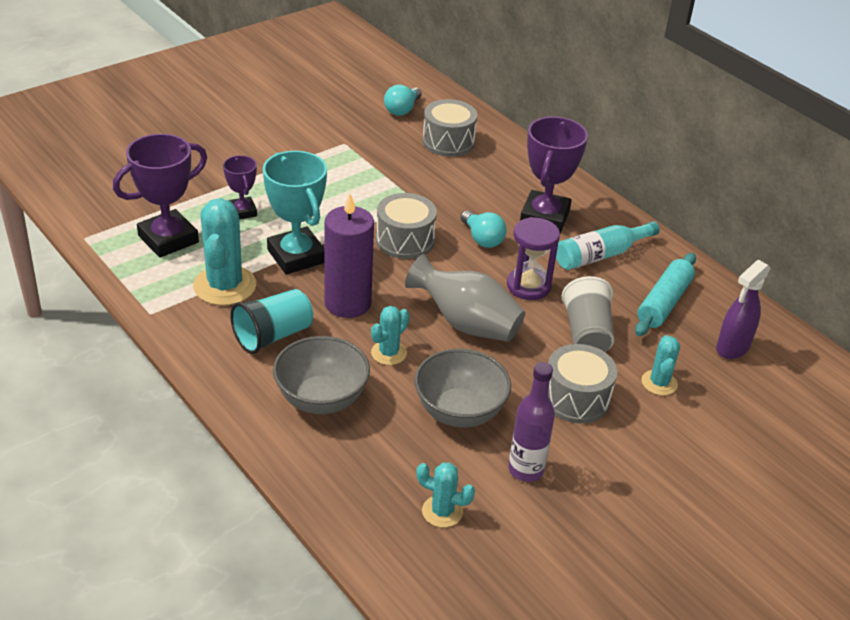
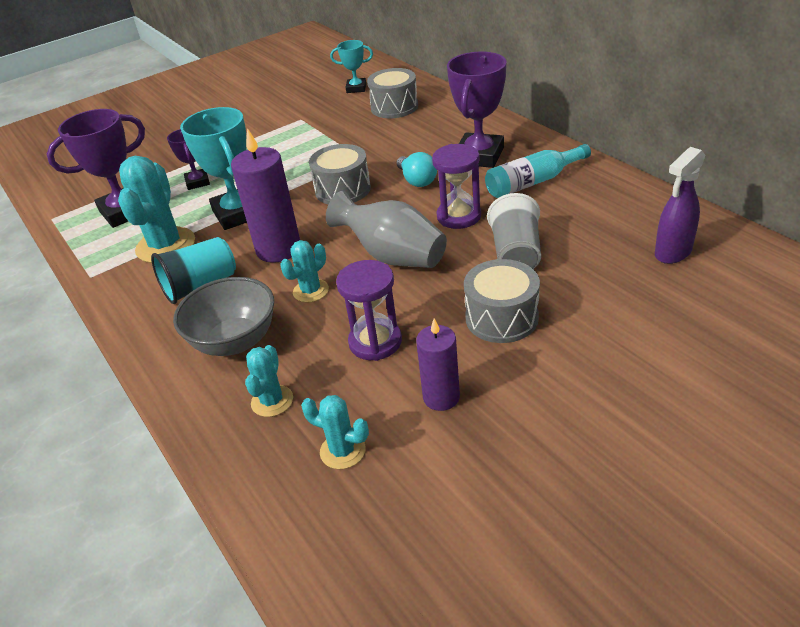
camera: 10 degrees right, 0 degrees up
(402, 110) = (356, 88): turquoise light bulb -> turquoise trophy
(459, 412) = (375, 342): grey bowl -> purple hourglass
(526, 470) = (441, 397): purple bottle -> purple candle
(659, 383) = (593, 294): turquoise cactus -> turquoise cactus (272, 401)
(663, 303) = (597, 218): turquoise rolling pin -> none

